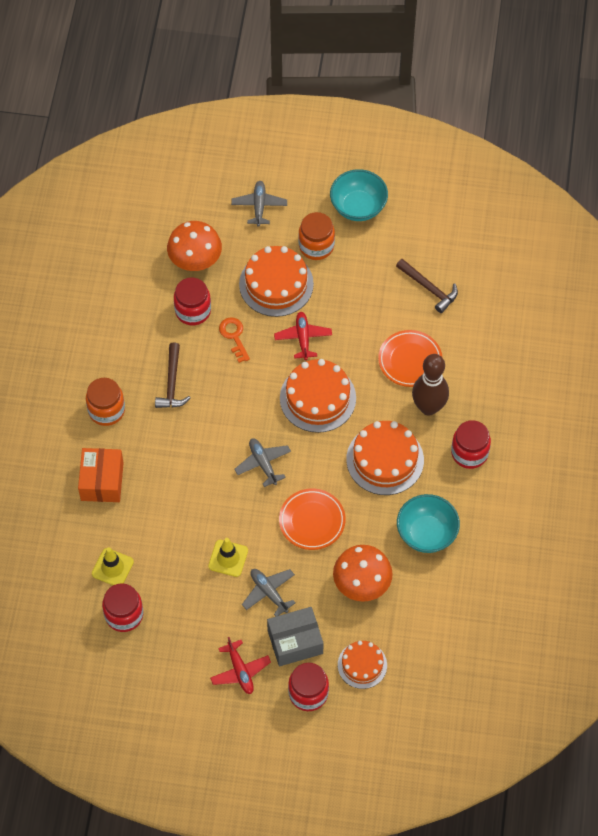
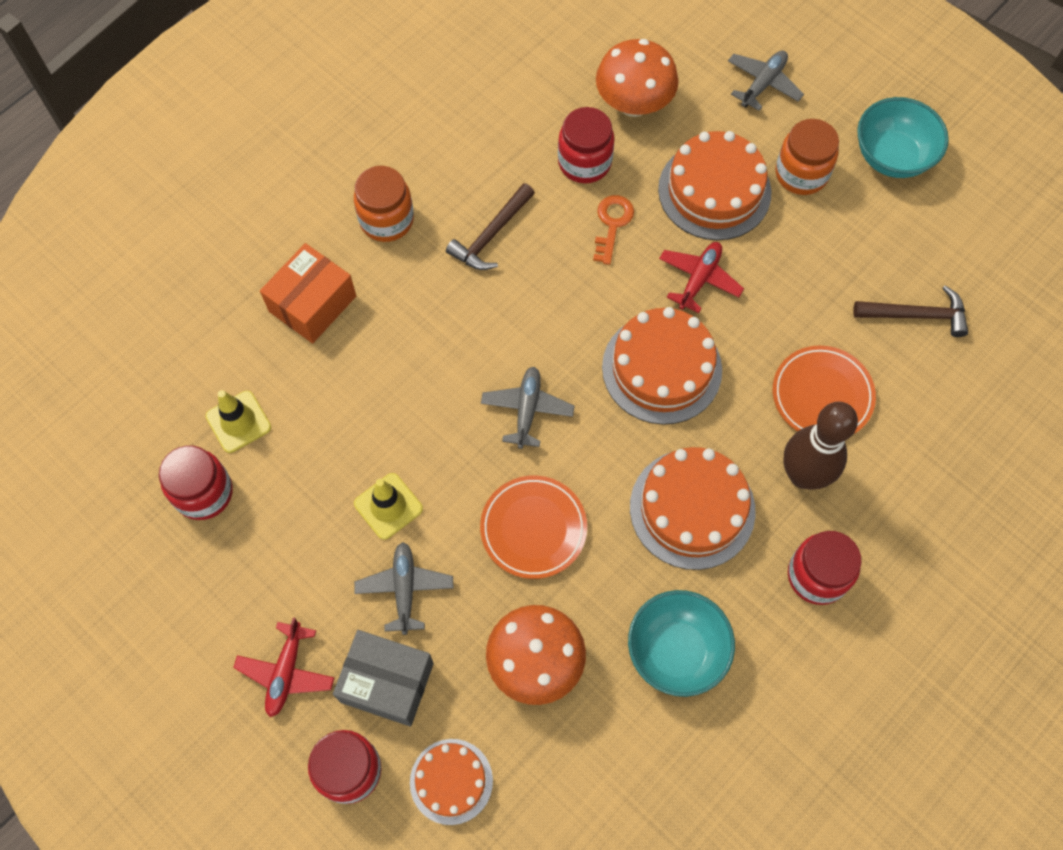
camera: 35 degrees right, 5 degrees up
(429, 288) = (916, 315): brown hammer -> brown hammer turned 75 degrees counterclockwise

